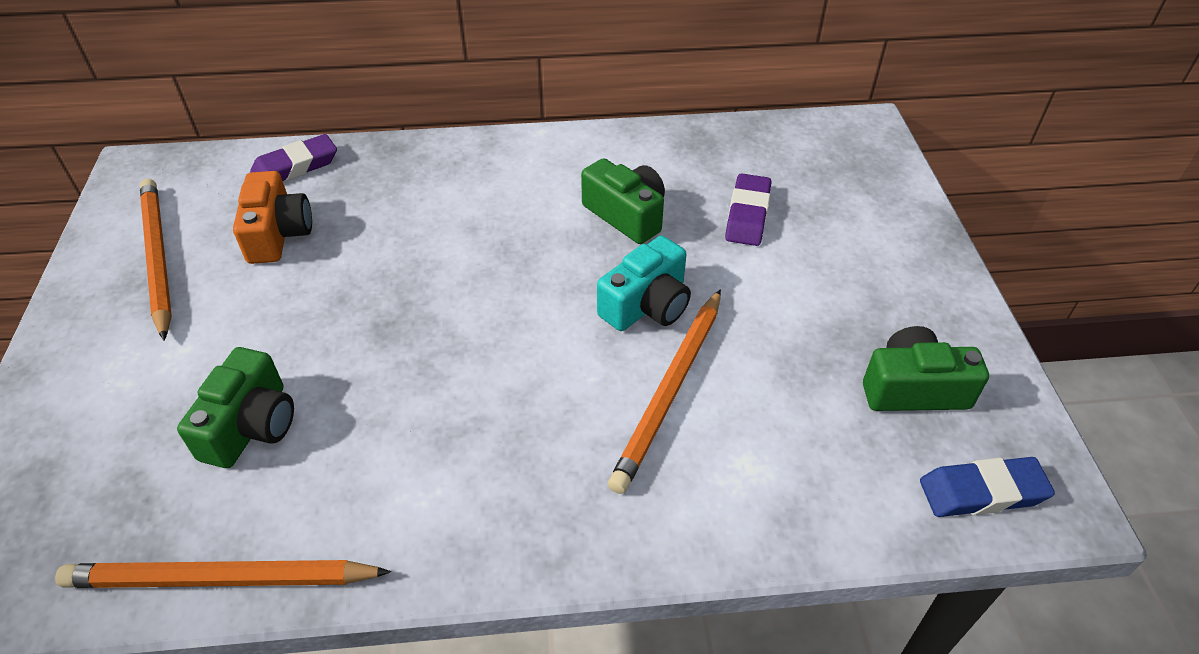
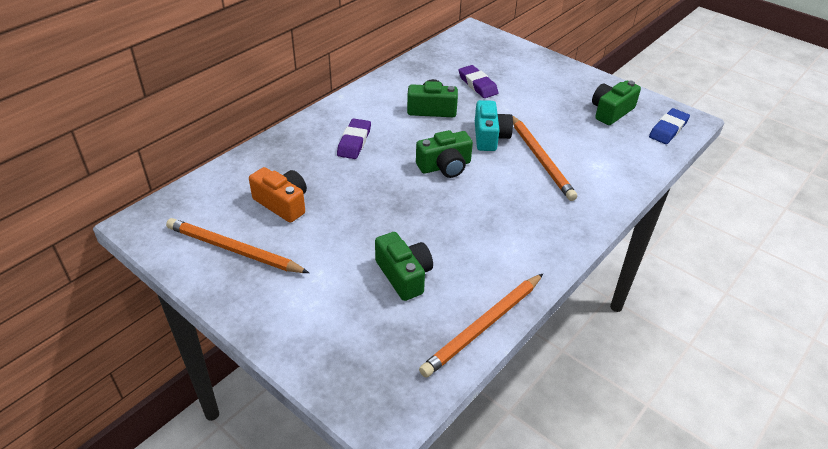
camera: 45 degrees left, 5 degrees down
(295, 166) = (238, 172): purple eraser -> purple eraser (354, 142)
(521, 309) = (445, 166): none -> green camera

